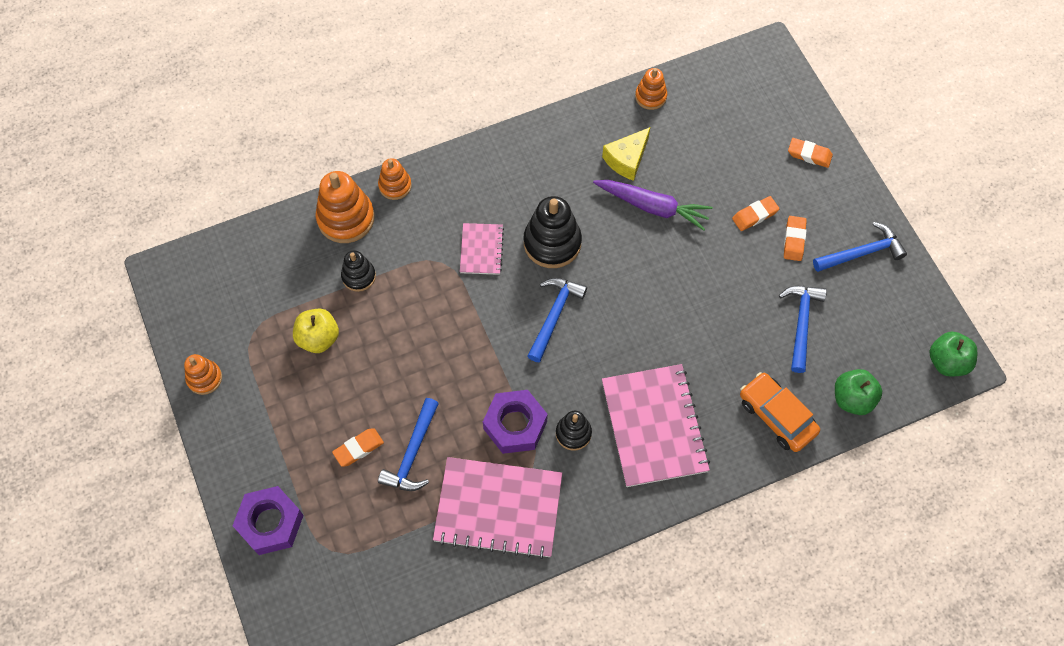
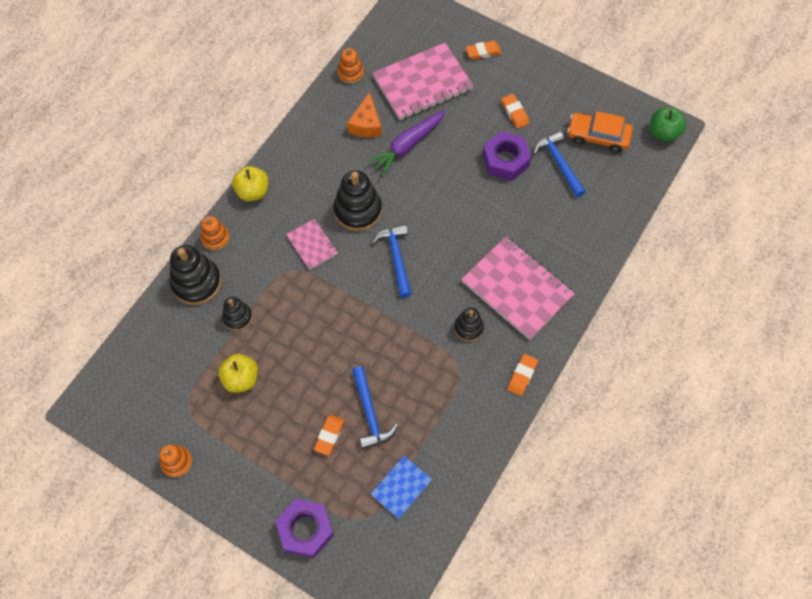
camera: 35 degrees left, 0 degrees up
(346, 218) = (196, 283): orange stacking toy -> black stacking toy
(388, 545) = (401, 487): none -> blue notebook
(464, 161) = (253, 191): none -> yellow apple
(498, 508) = (456, 410): pink notebook -> pink notebook (422, 83)
(515, 425) = (425, 348): purple nut -> purple nut (505, 160)
(627, 159) = (366, 124): yellow cheese -> orange cheese
(653, 207) = (407, 145): purple carrot -> purple carrot turned 150 degrees clockwise
(755, 215) = (478, 112): orange eraser -> orange eraser (522, 376)
(776, 416) = (588, 232): orange car -> orange car (598, 136)
(852, 399) = (625, 191): green apple -> none
(861, 253) = (562, 96): blue hammer -> none

